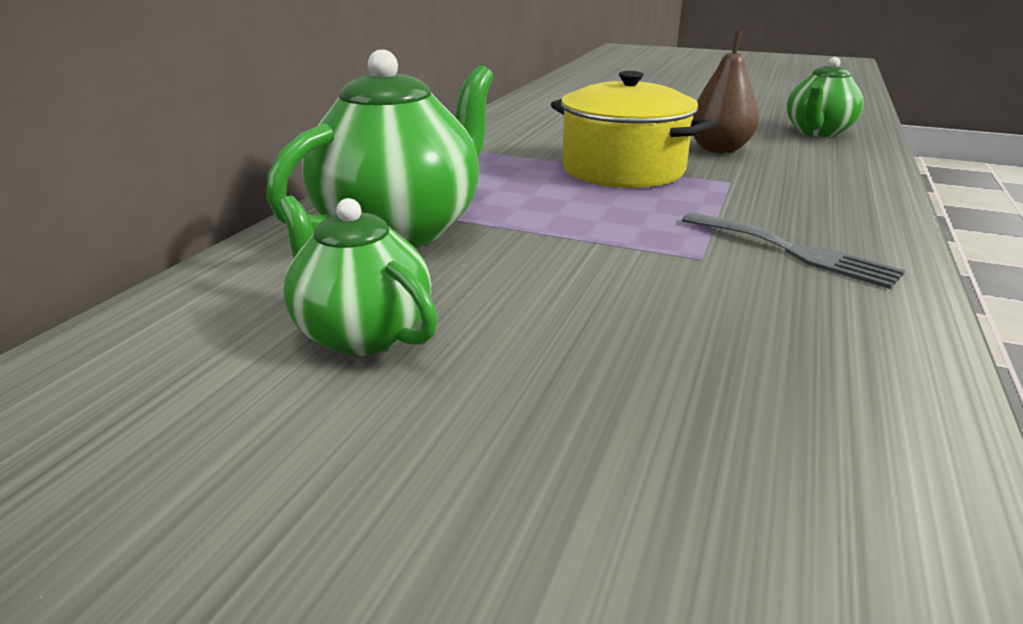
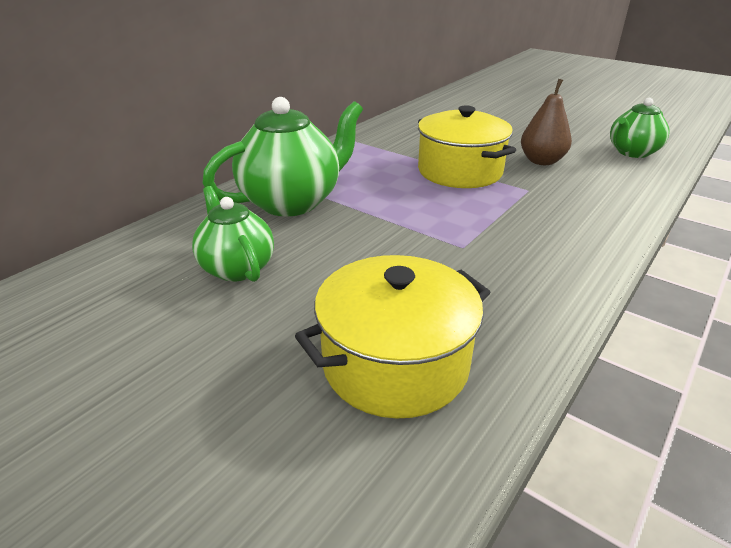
camera: 15 degrees right, 5 degrees up
(735, 441) = (395, 364): none -> yellow pot
(793, 251) = (528, 251): grey fork -> none

